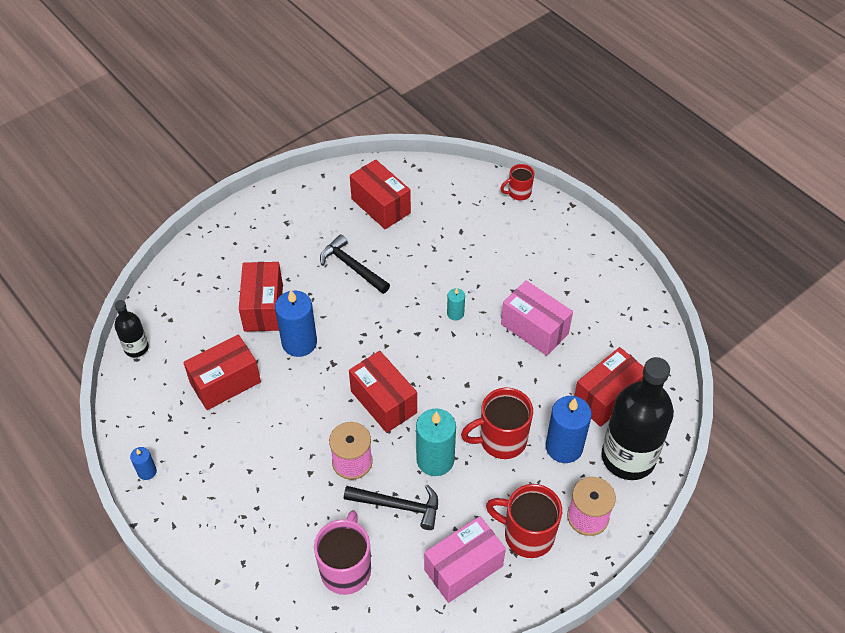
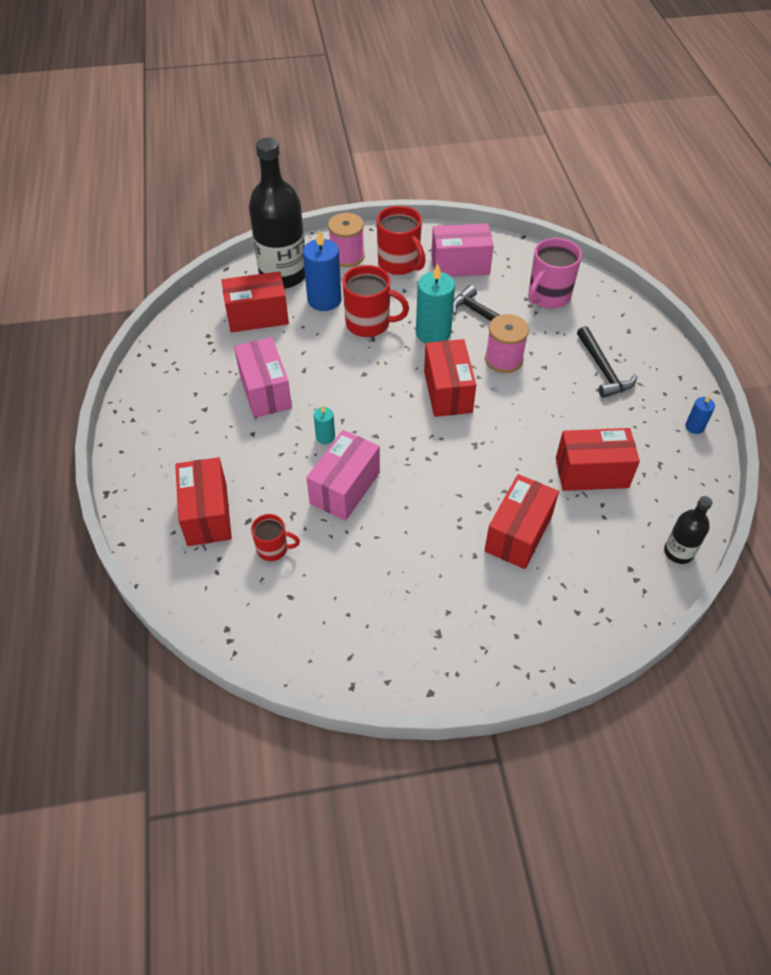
camera: 150 degrees left, 0 degrees up
(299, 342) = (498, 479): blue candle -> none
(352, 266) = (394, 536): black hammer -> black hammer (602, 370)
(380, 206) = (311, 599): red box -> red box (207, 514)
(411, 282) = (345, 488): none -> pink box
(518, 193) = (146, 536): red mug -> red mug (273, 549)

